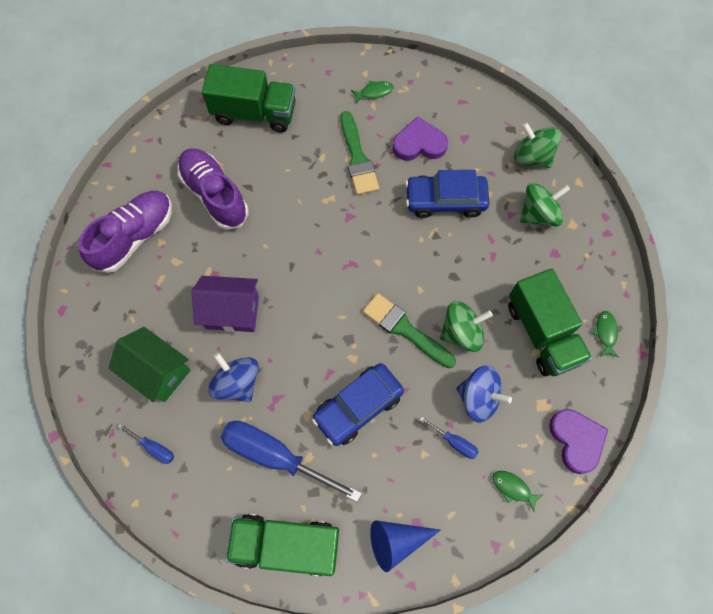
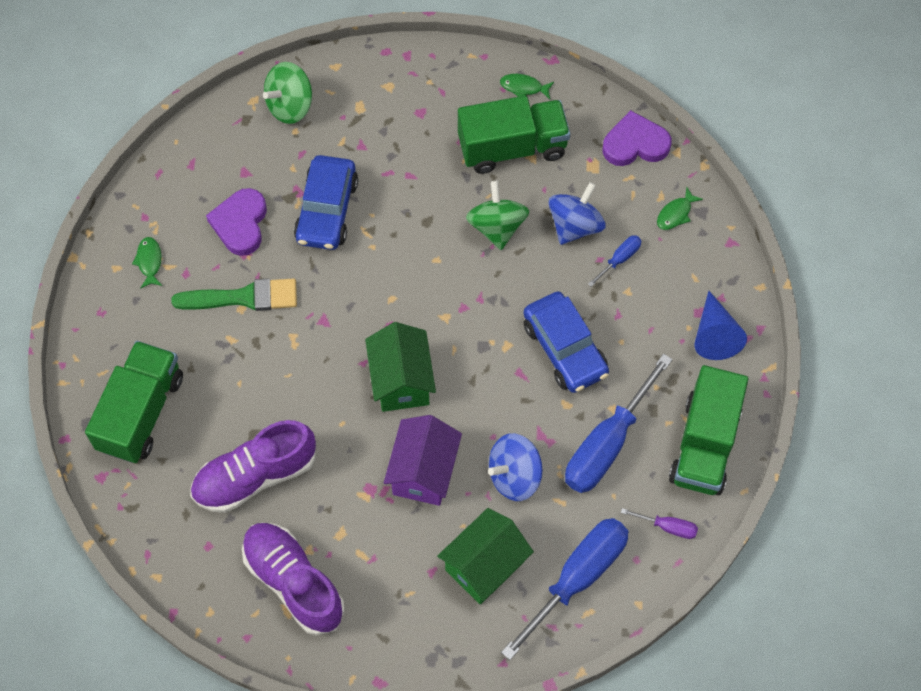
camera: 80 degrees left, 5 degrees down
(154, 448) = (577, 578): blue screwdriver -> blue screwdriver, size x2.24
(205, 520) = (667, 527): none -> purple screwdriver
(307, 282) = (401, 381): none -> green house
(405, 329) = (482, 284): green brush -> none
(538, 214) = (367, 117): green spinning top -> none

